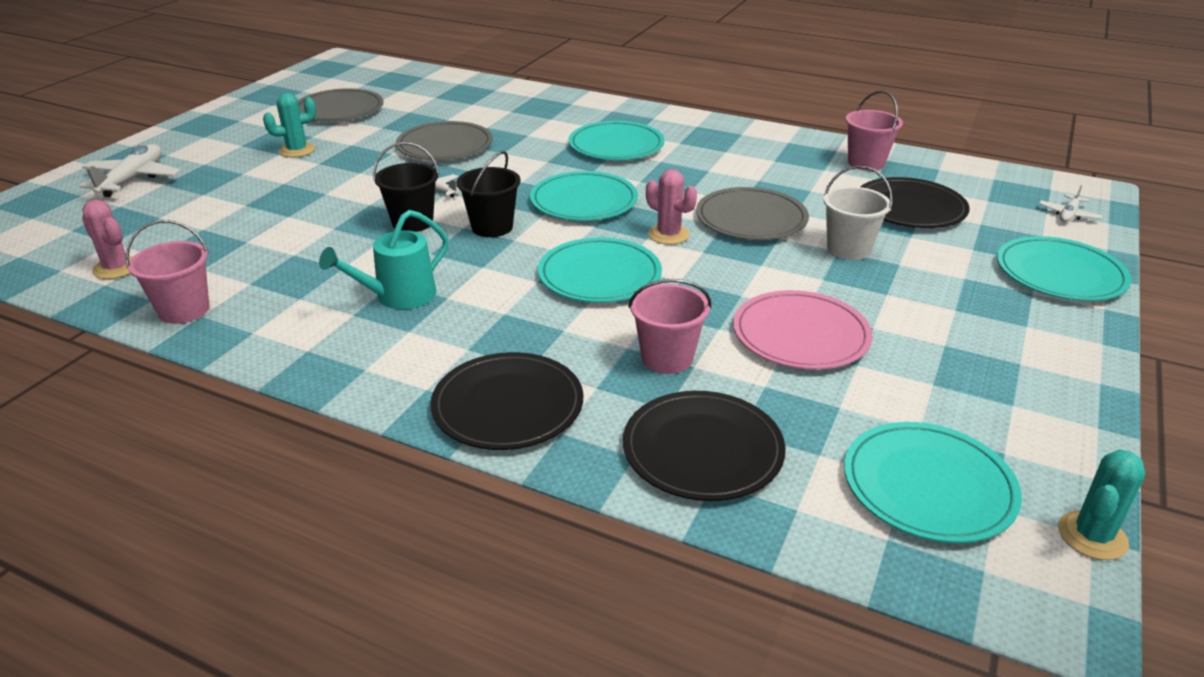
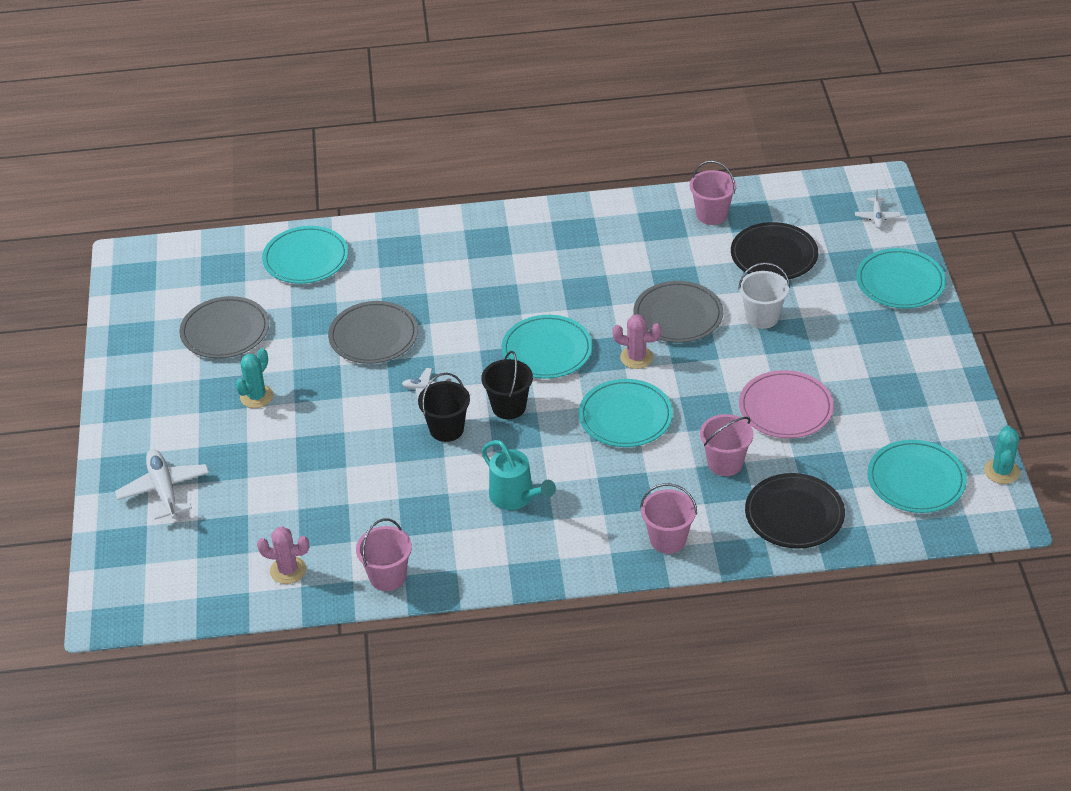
camera: 30 degrees left, 10 degrees up
(399, 296) = (515, 497): turquoise watering can -> turquoise watering can turned 60 degrees counterclockwise
(508, 405) = (668, 539): black plate -> pink bucket
(616, 145) = (510, 275): turquoise plate -> turquoise plate (306, 258)

